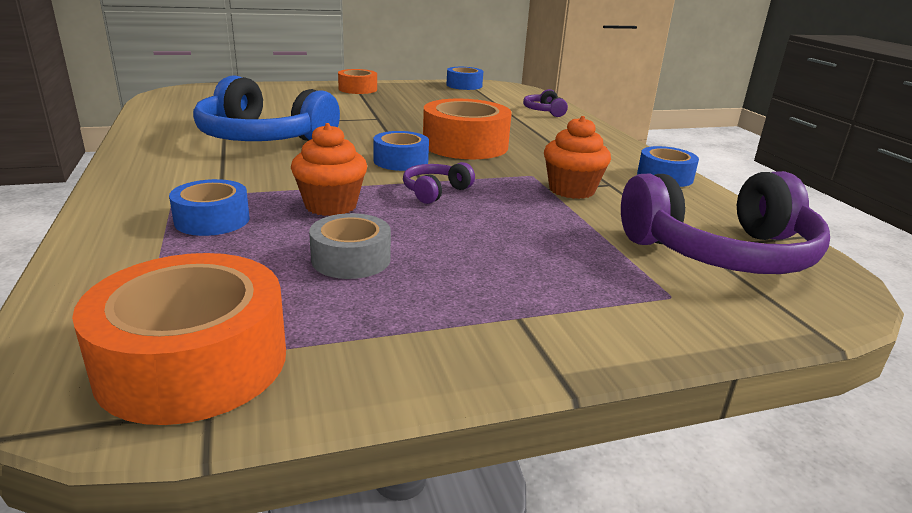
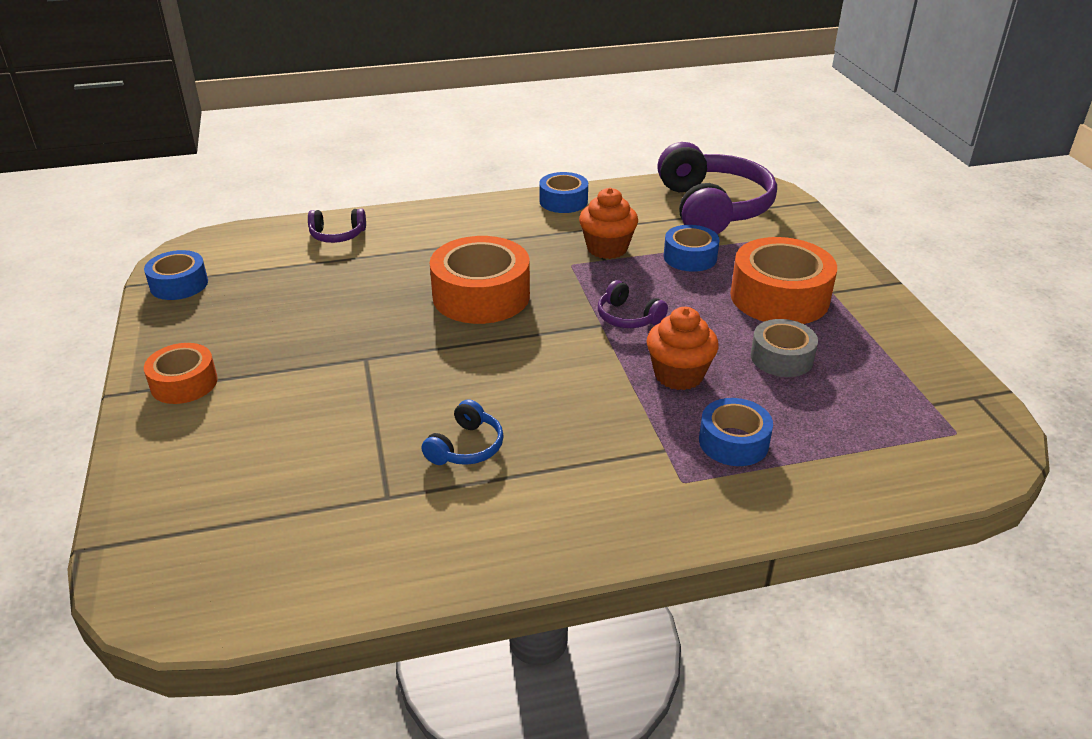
camera: 85 degrees left, 10 degrees up
(193, 361) = (941, 410): orange tape -> orange tape (779, 297)
(263, 138) = (466, 447): blue headphones -> blue headphones, size x0.44
(401, 161) = (542, 337): blue tape -> blue tape (690, 257)

